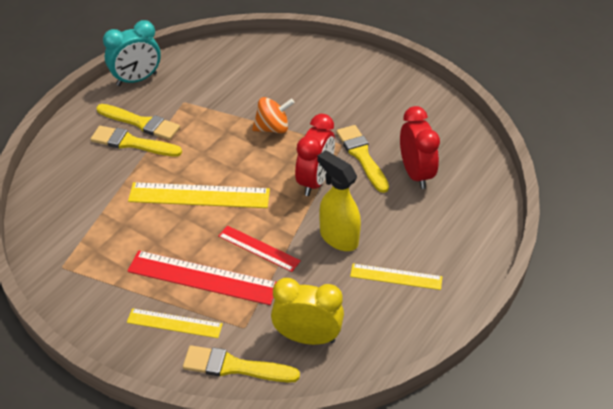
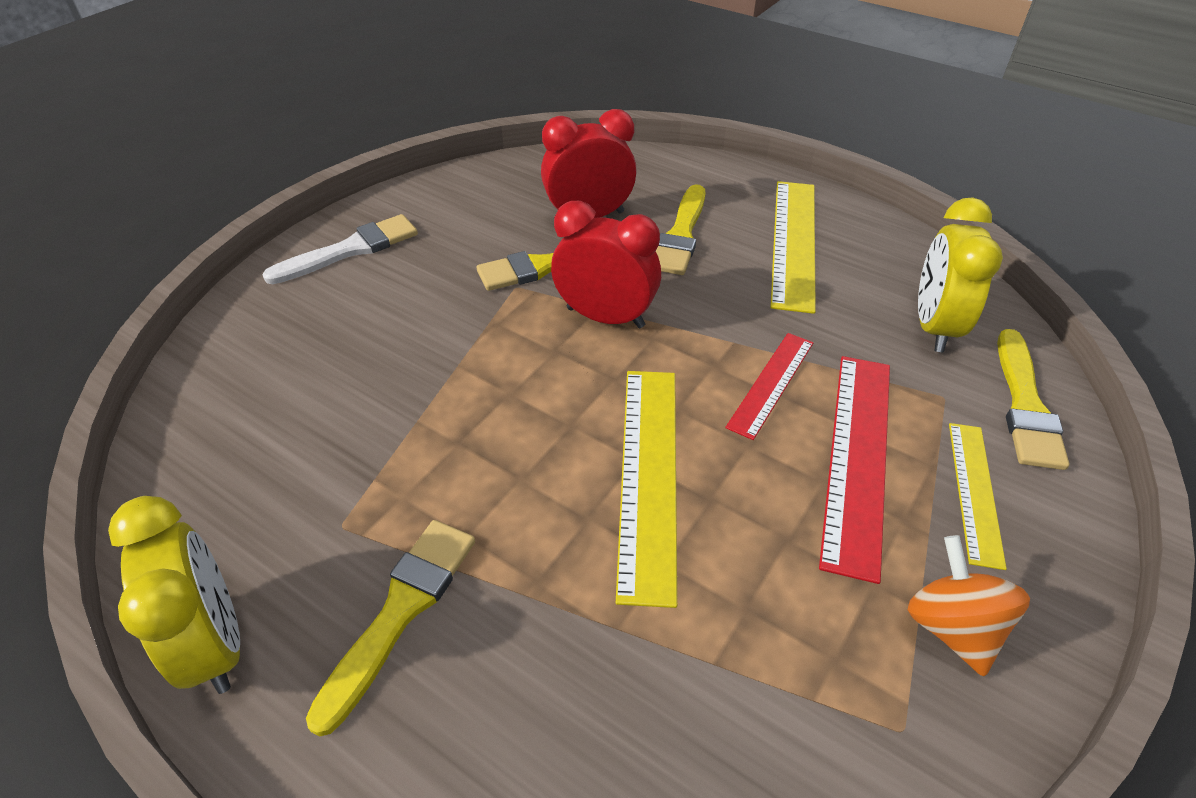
camera: 90 degrees left, 0 degrees up
(132, 143) = (474, 623): yellow brush -> yellow brush (681, 235)
(137, 79) = (216, 643): turquoise clock -> yellow clock
(273, 128) = (461, 371): orange spinning top -> orange spinning top (951, 626)
(338, 237) = (729, 293): yellow spray bottle -> none
(372, 78) = (350, 250): none -> white brush
(396, 277) = (793, 242): yellow ruler -> yellow ruler, size x1.66

